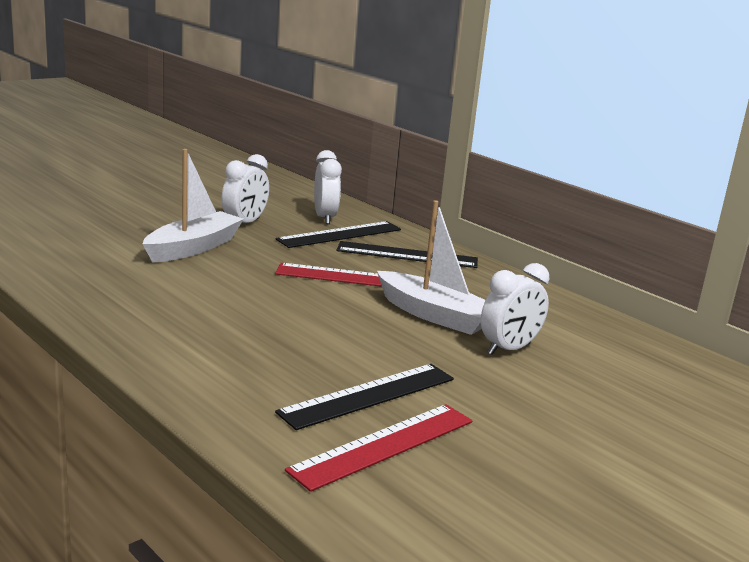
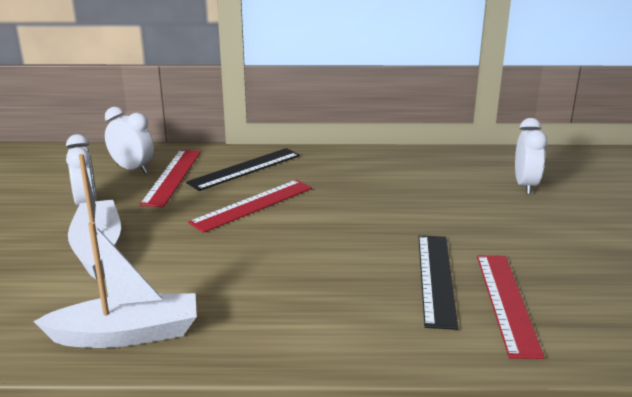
camera: 45 degrees left, 5 degrees up
(340, 234) = (172, 177): black ruler -> red ruler
(435, 315) = (350, 202): white boat -> white boat (126, 334)
(509, 349) = (425, 200): white clock -> white clock (525, 185)

